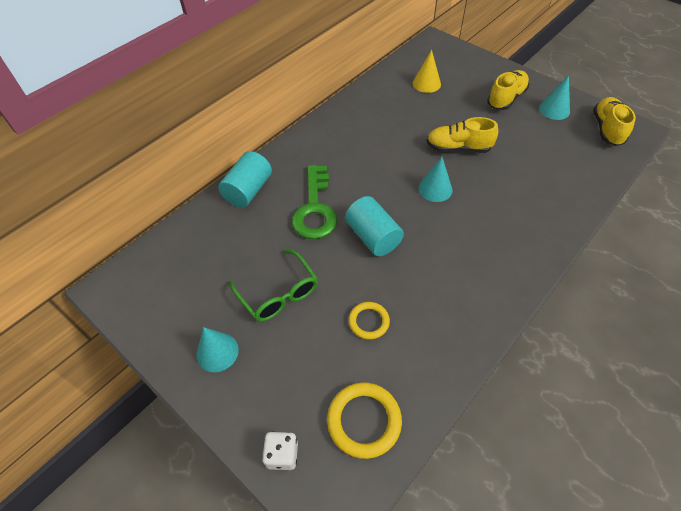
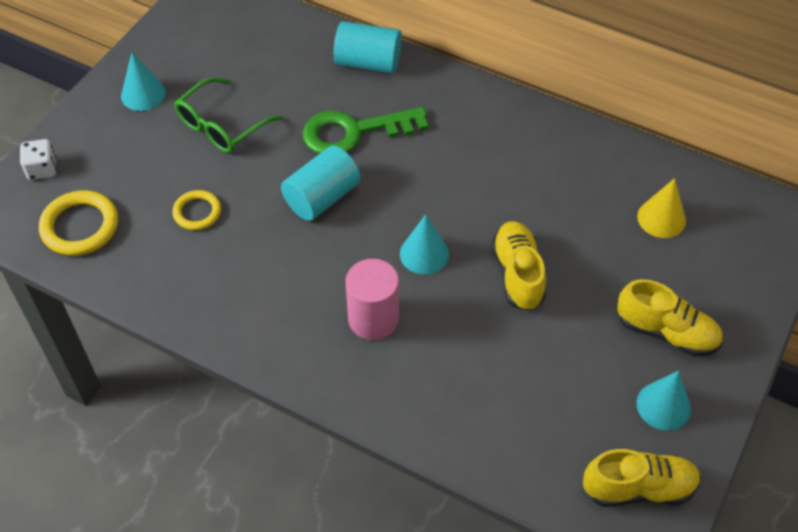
camera: 75 degrees right, 0 degrees up
(486, 224) = (373, 319): none -> pink cylinder

